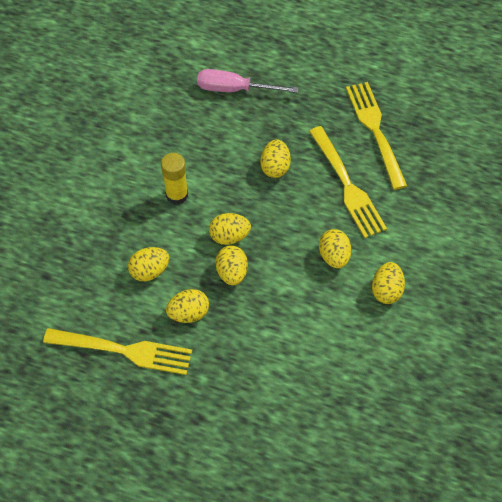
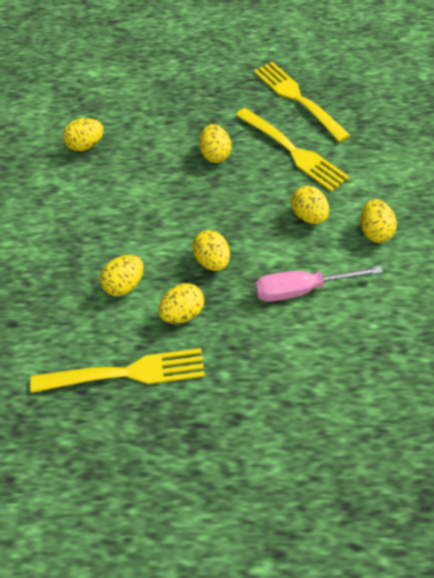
camera: 15 degrees left, 5 degrees down
(177, 195) = (126, 206): yellow glue stick -> none
(229, 236) = (195, 228): yellow egg -> yellow egg (86, 145)
(235, 89) = (147, 100): pink screwdriver -> pink screwdriver (302, 290)

